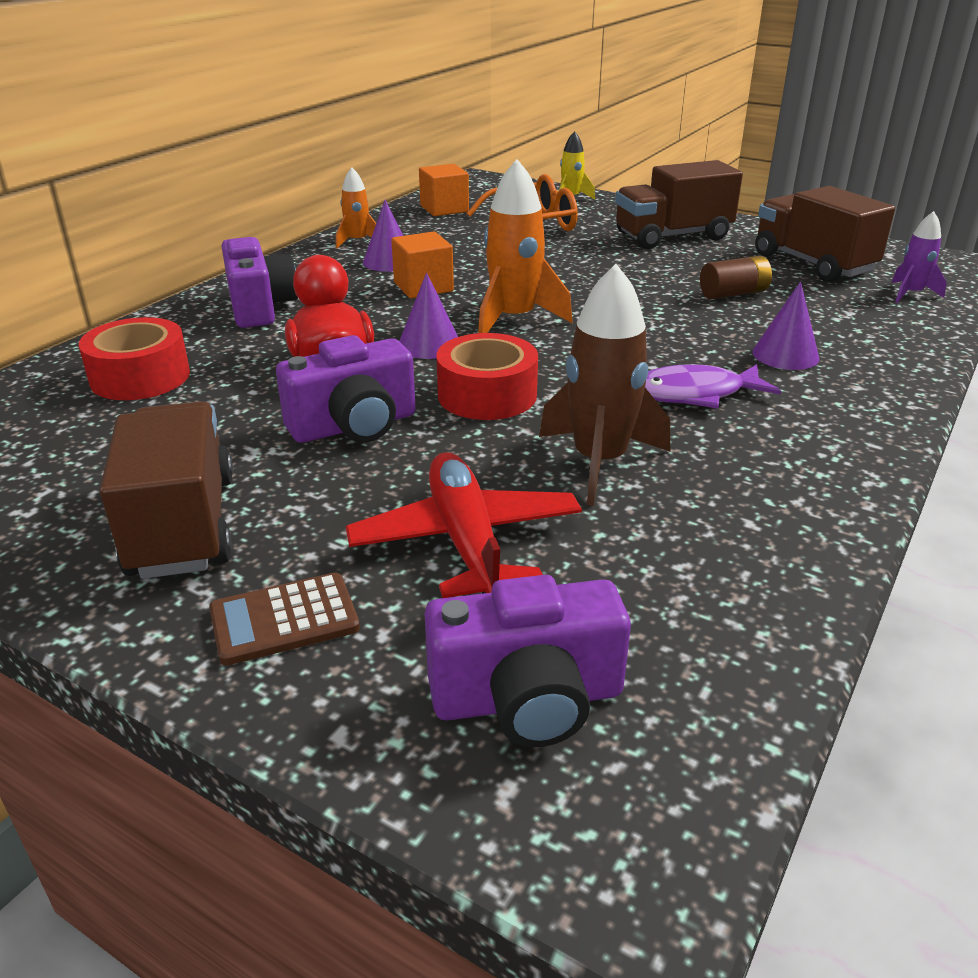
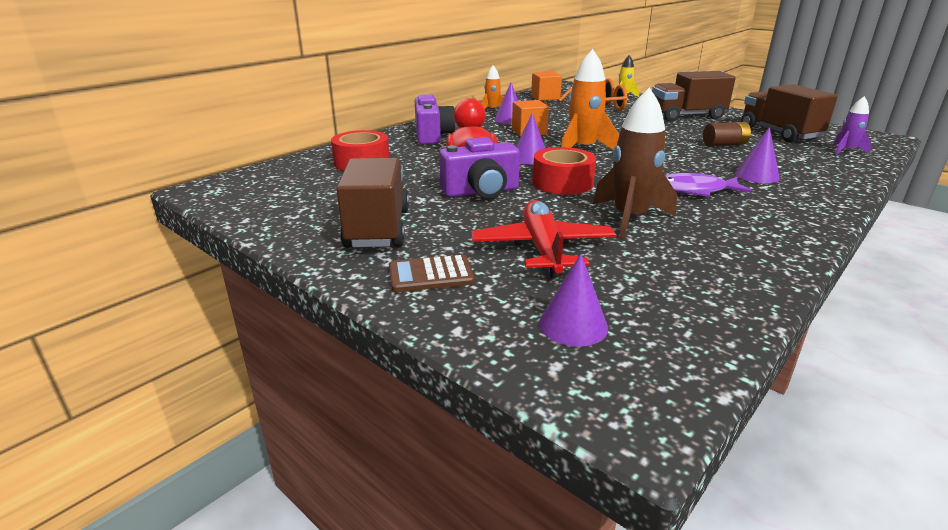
camera: 10 degrees right, 5 degrees down
(528, 699) = (573, 325): purple camera -> purple cone

